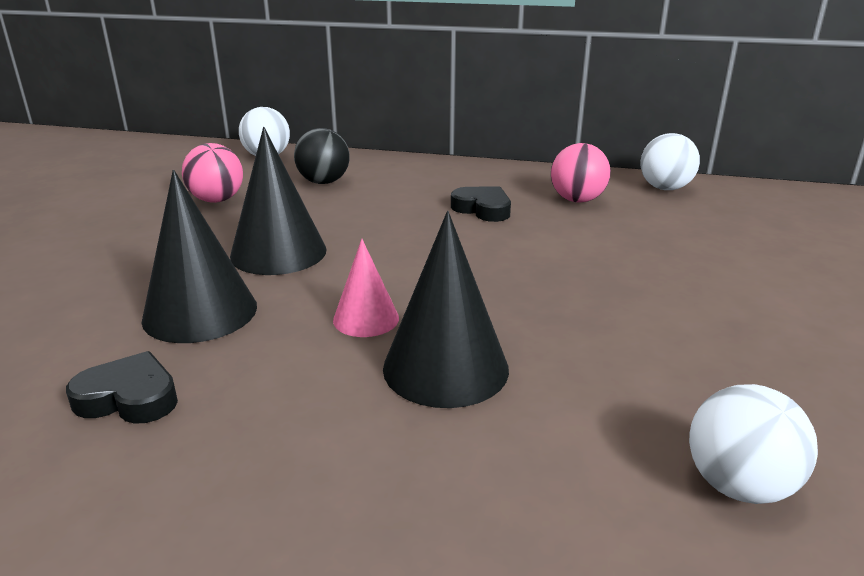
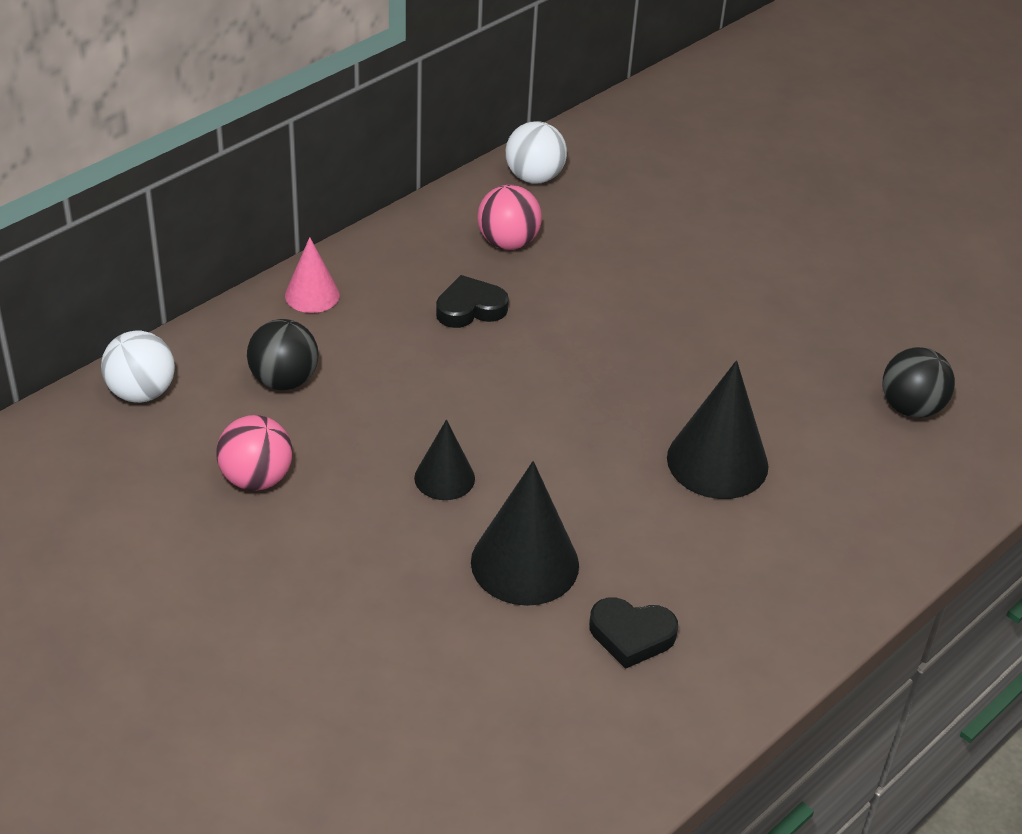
camera: 60 degrees left, 15 degrees up
(129, 398) = (631, 635): black heart -> black heart turned 120 degrees counterclockwise
(278, 252) = (444, 478): black cone -> black cone, size x0.58
(366, 319) = (617, 472): pink cone -> pink cone (312, 295)
(738, 485) = (911, 407): white ball -> black ball

